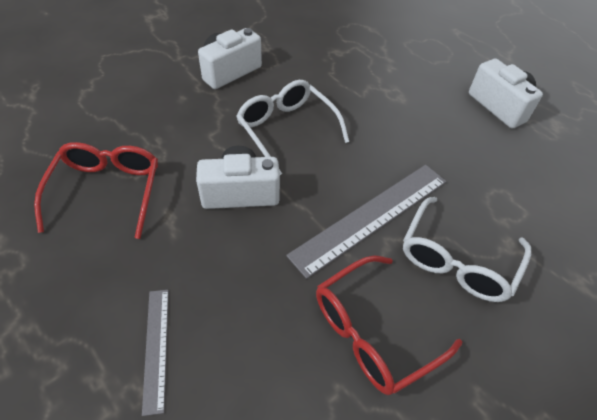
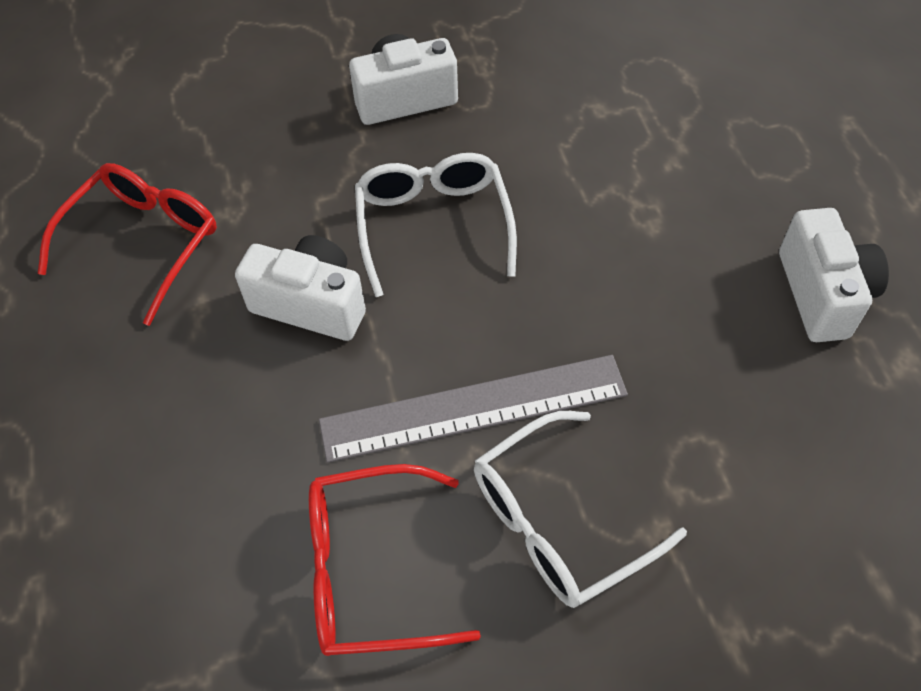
camera: 30 degrees right, 5 degrees up
(156, 347) = (99, 476): grey ruler -> none

